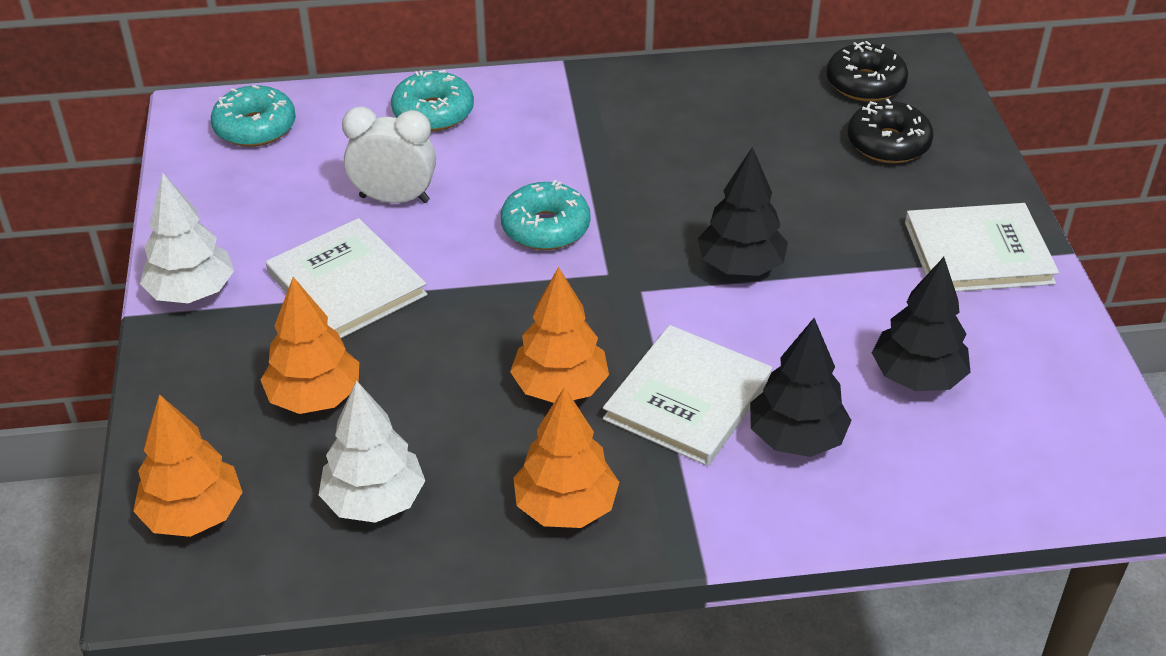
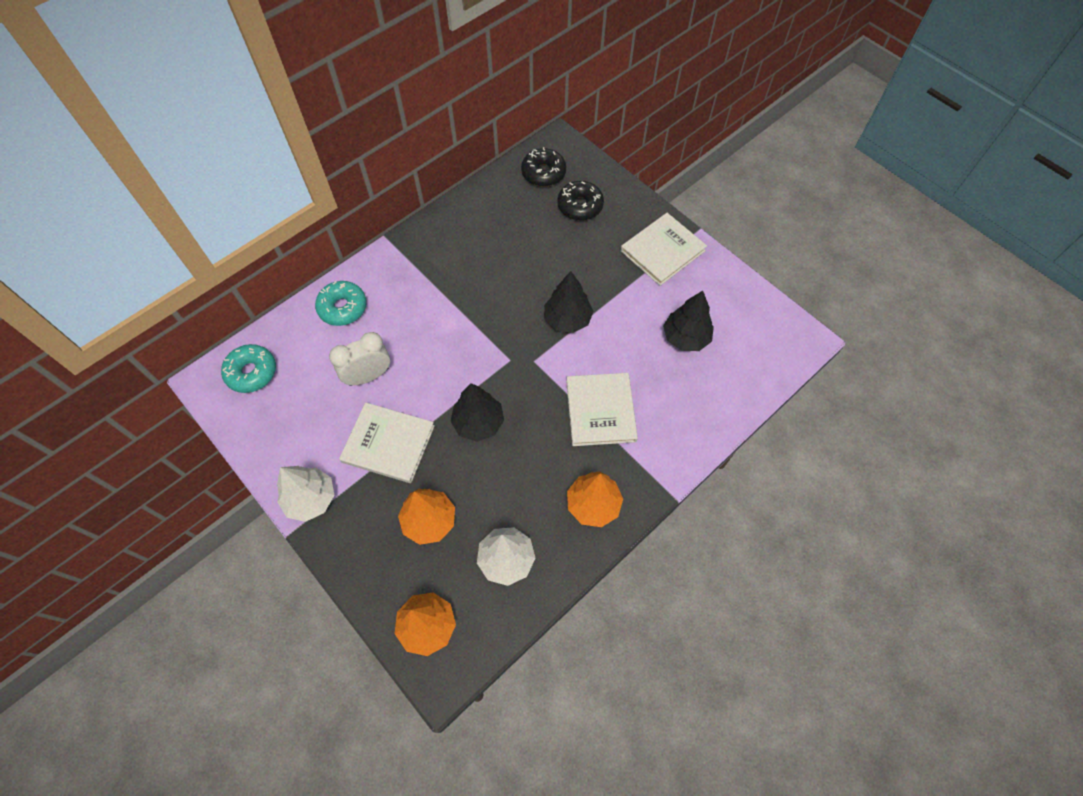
camera: 35 degrees left, 20 degrees up
(545, 228) = (459, 349): turquoise donut -> none
(560, 388) = (540, 440): orange tree -> none
(796, 438) = (661, 403): black tree -> black tree (478, 423)

